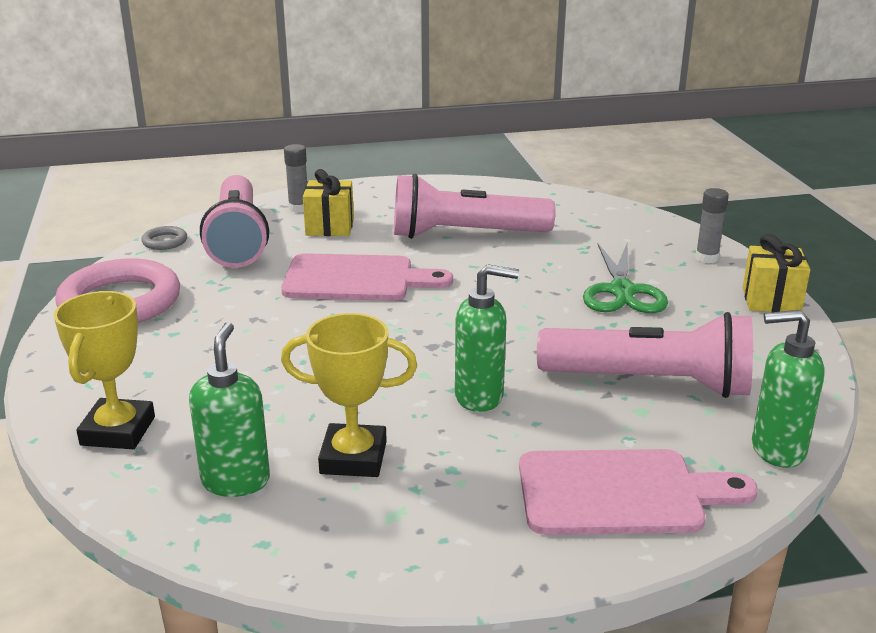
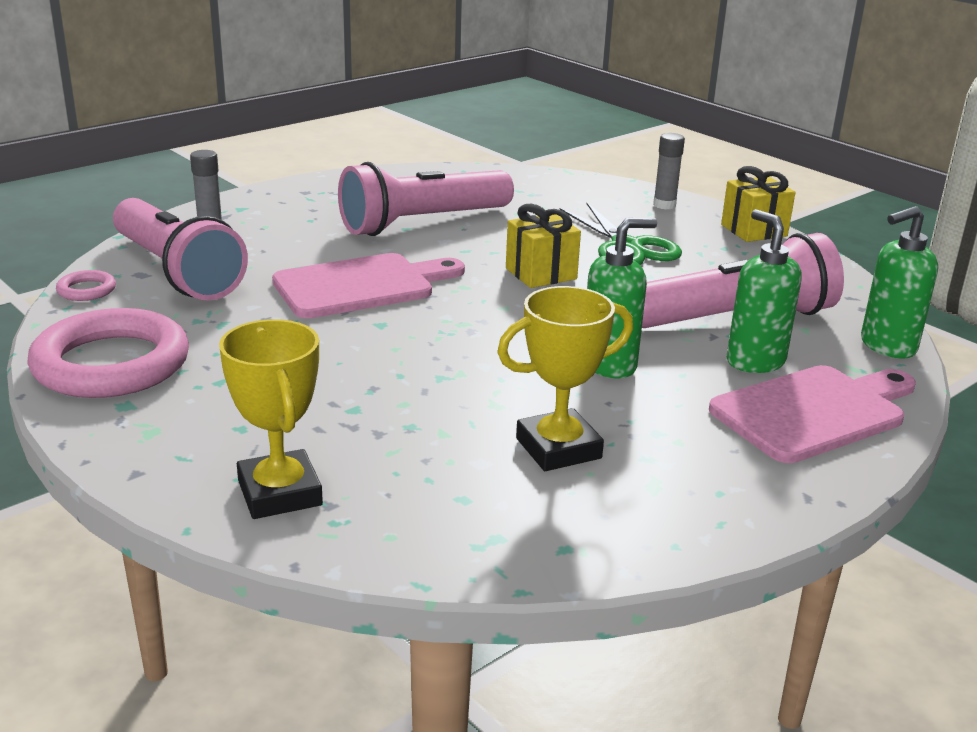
camera: 30 degrees left, 0 degrees up
(165, 241) = (86, 290): grey ring -> pink ring
(236, 481) = (469, 502): green soap dispenser -> green soap dispenser (755, 361)
(330, 227) = (269, 240): yellow gift -> yellow gift (541, 274)

